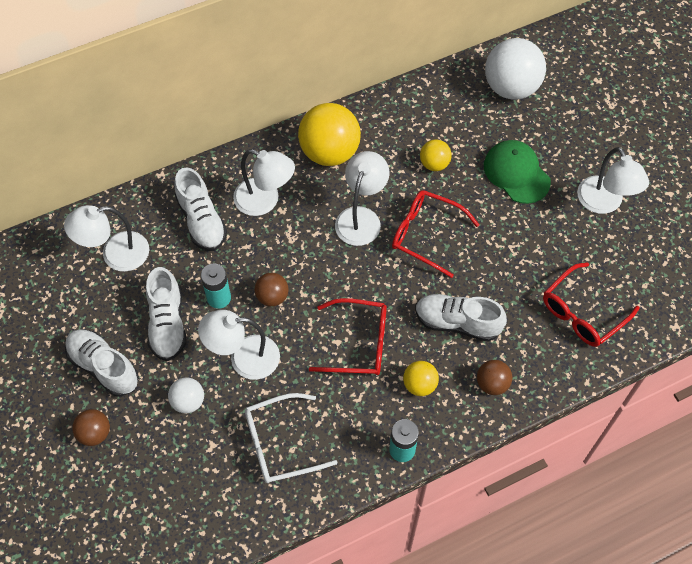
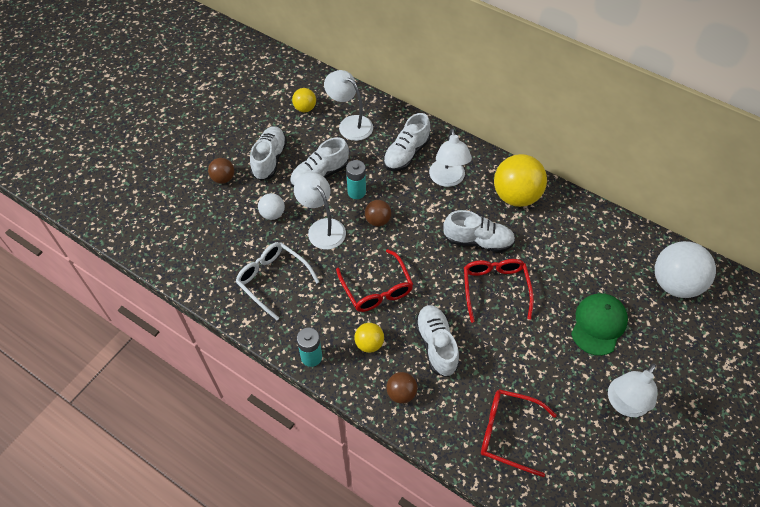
camera: 60 degrees right, 5 degrees down
(361, 217) = (478, 241): white lamp -> white shoe
(434, 164) = (560, 265): yellow ball -> yellow ball (305, 108)

